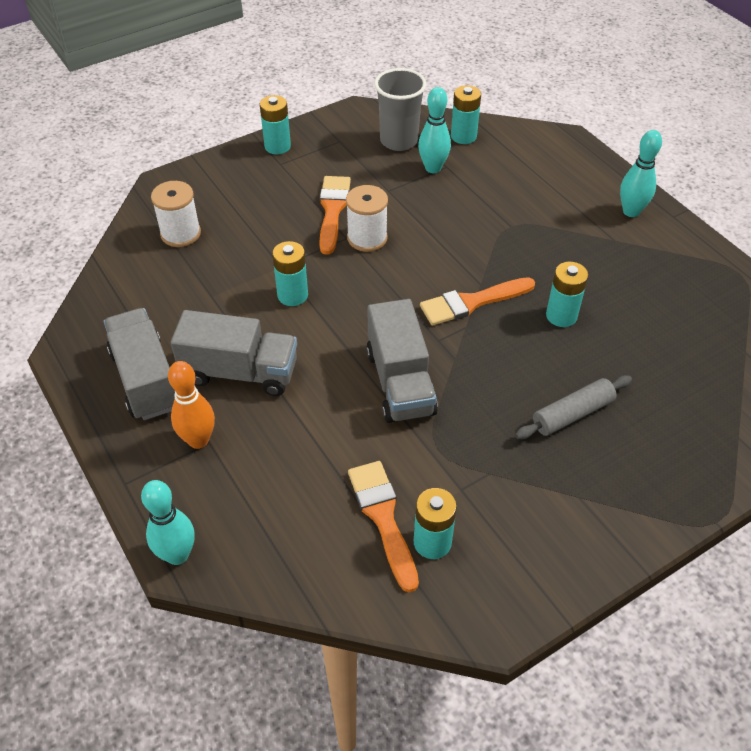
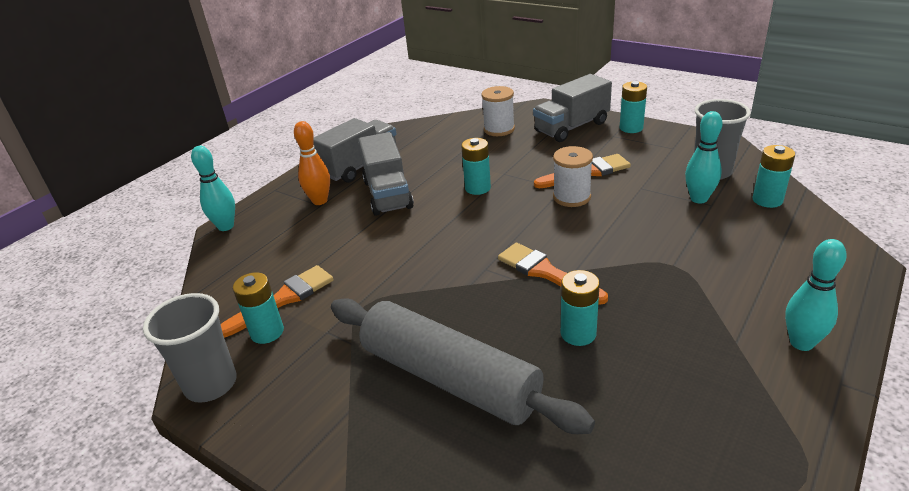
camera: 70 degrees right, 15 degrees down
(400, 382) = (423, 264): grey truck -> grey truck (571, 127)
(490, 607) = (211, 384): none -> grey cup
(572, 414) = (450, 378): grey rolling pin -> grey rolling pin, size x2.00

